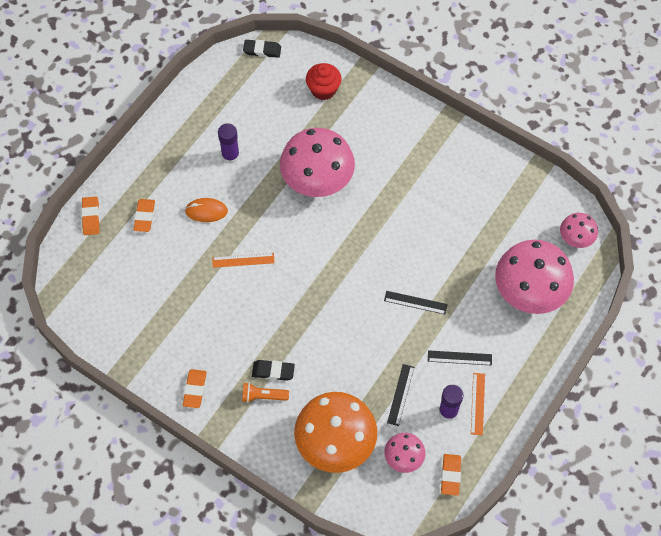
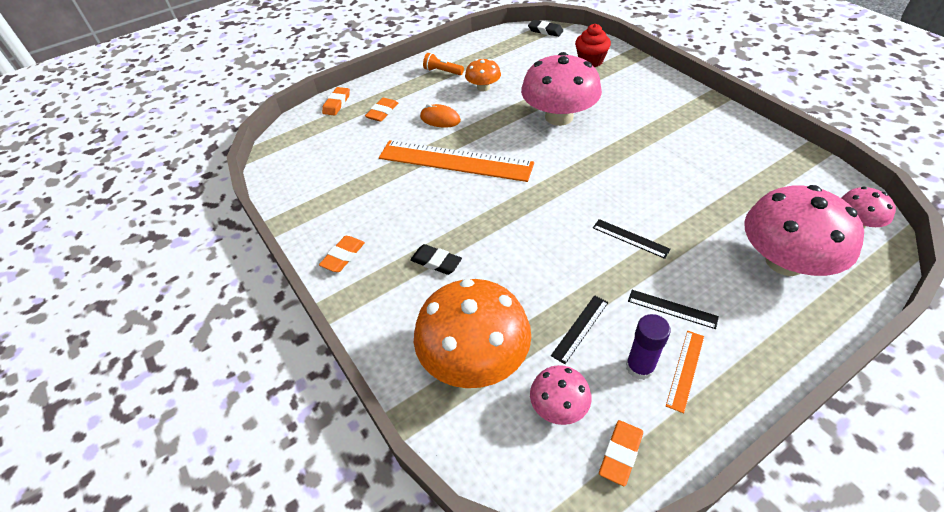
camera: 25 degrees right, 15 degrees down
(230, 156) = (483, 87): purple glue stick -> orange mushroom
(243, 260) = (455, 160): orange ruler -> orange ruler, size x2.34
(263, 396) = (412, 283): orange flashlight -> orange flashlight (442, 71)

